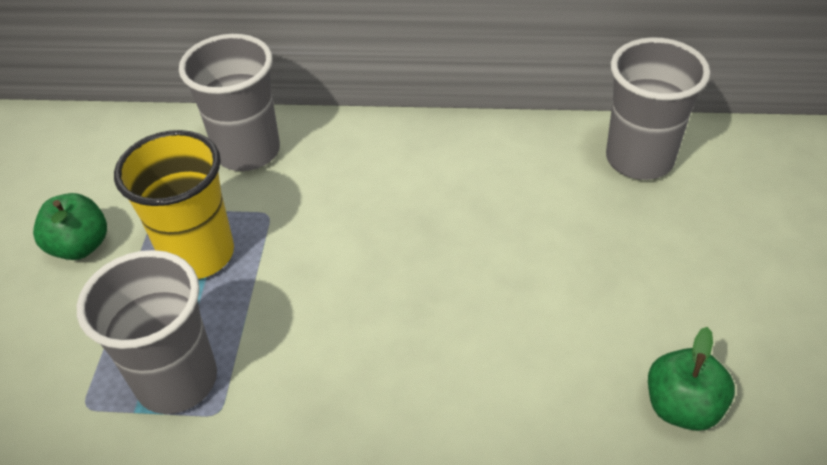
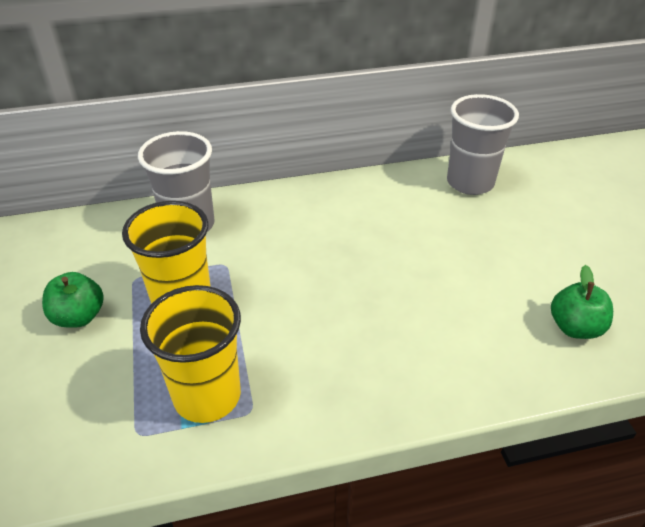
camera: 20 degrees left, 5 degrees down
(177, 380) = (207, 396): grey cup -> yellow cup

